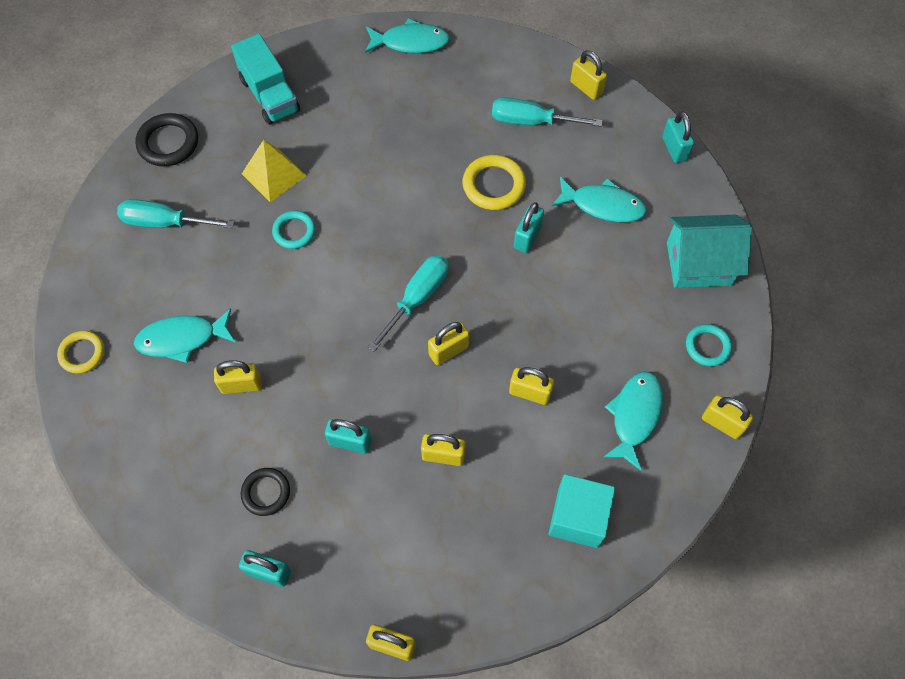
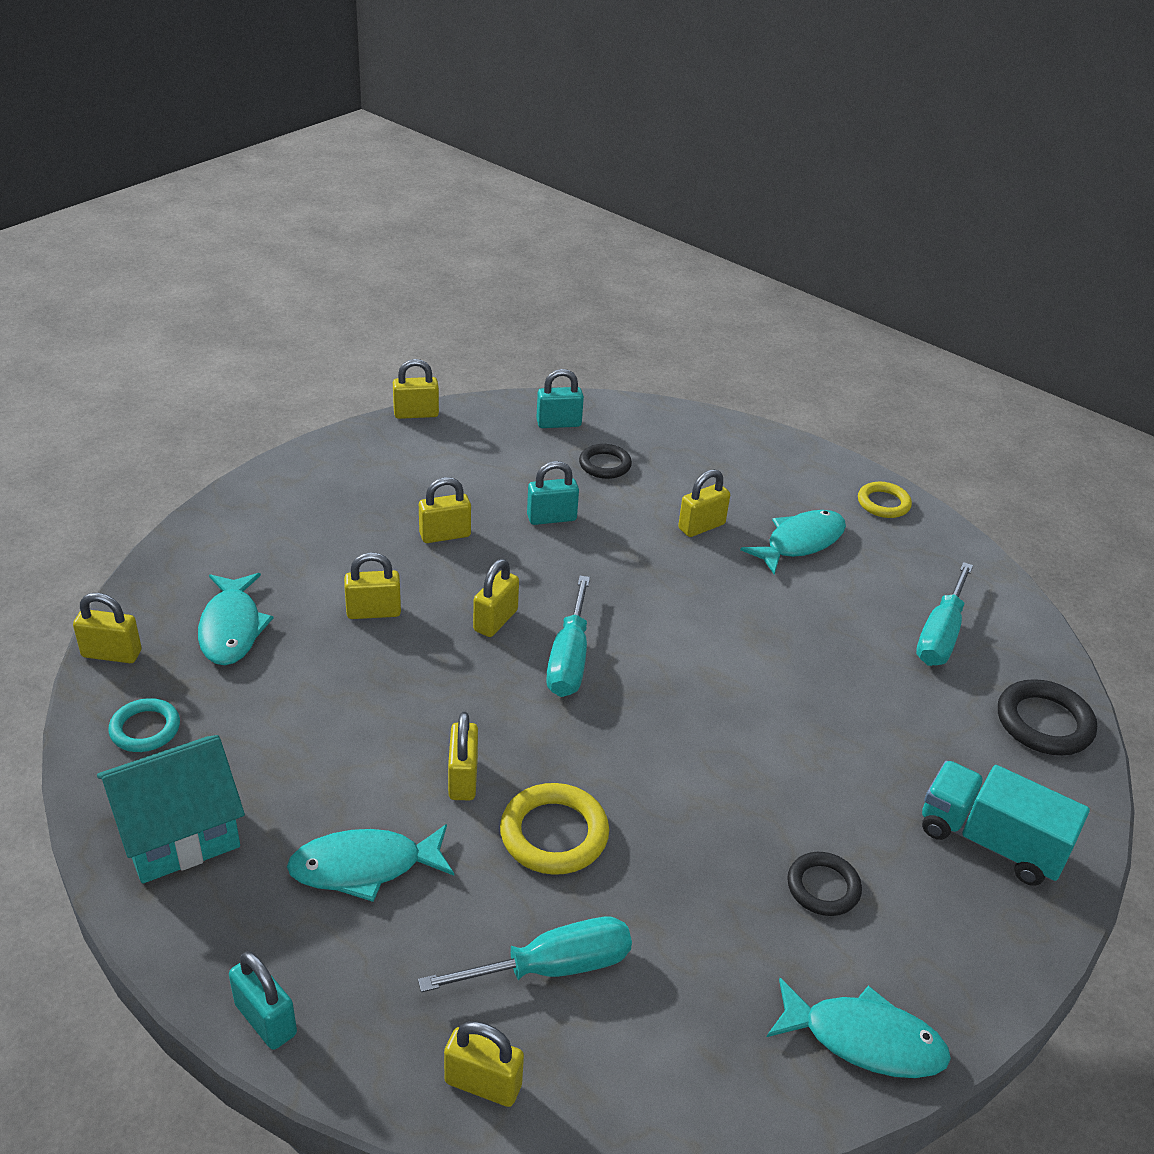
camera: 150 degrees right, 25 degrees down
(165, 222) = (940, 635): turquoise screwdriver -> turquoise screwdriver turned 135 degrees clockwise
(274, 174) = (872, 734): yellow pyramid -> none
(294, 231) = (781, 678): turquoise ring -> none
(375, 107) = (823, 887): none -> black ring
(411, 42) = (864, 1039): turquoise fish -> turquoise fish turned 135 degrees counterclockwise
(527, 237) = (463, 778): turquoise padlock -> yellow padlock
(578, 517) = (271, 530): turquoise cube -> none

